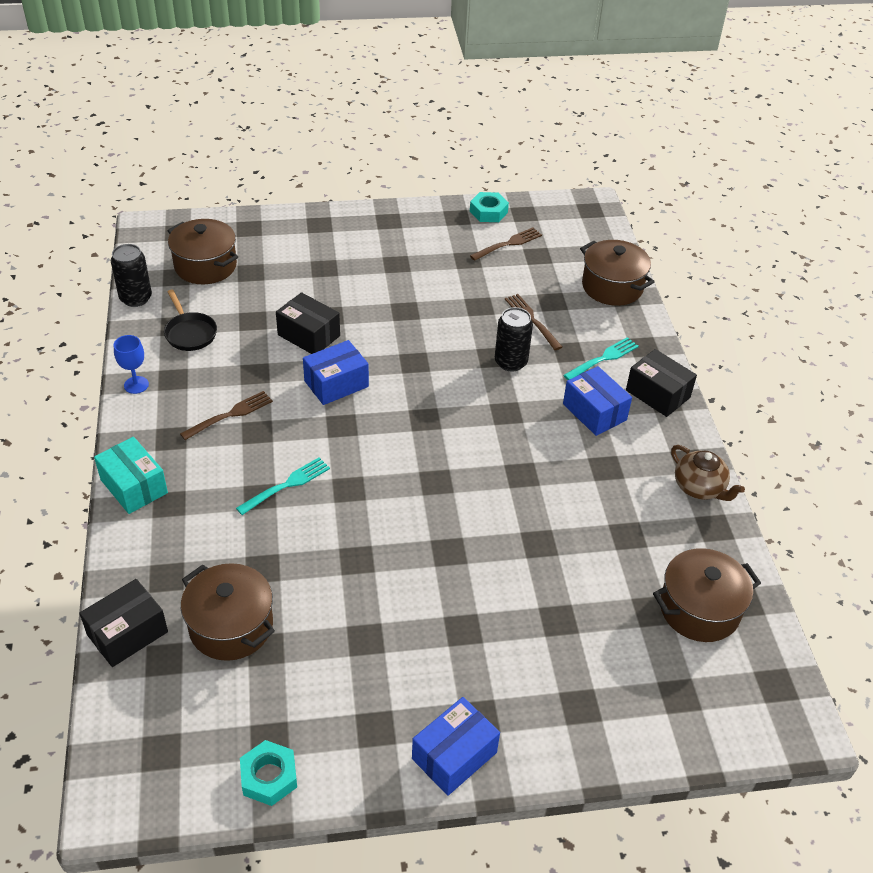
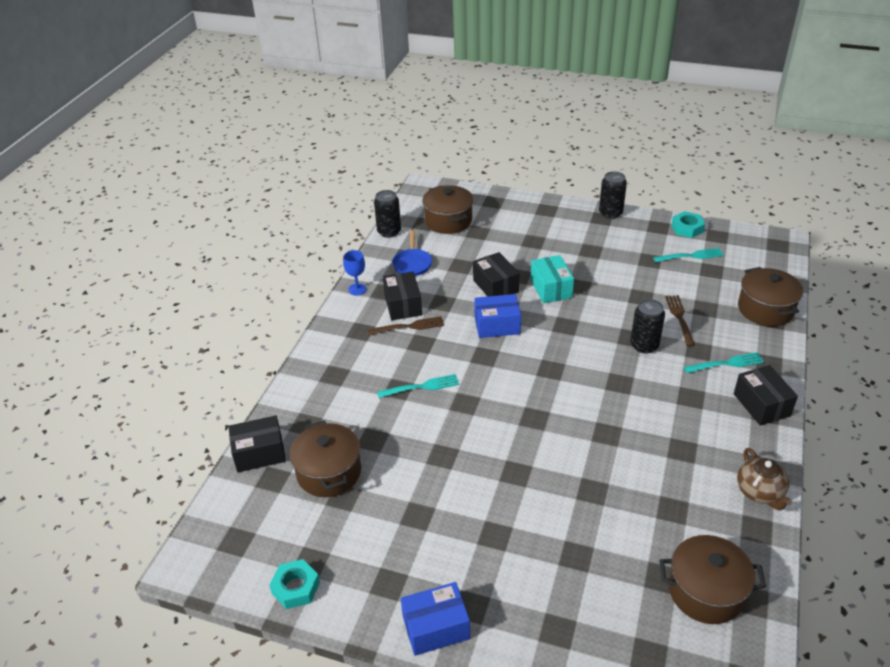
camera: 30 degrees right, 5 degrees down
(134, 486) = (318, 356): turquoise box -> turquoise box (551, 288)
(190, 333) = (412, 264): black pan -> blue pan
(207, 390) = (403, 305): none -> black box
(395, 212) = (610, 213): none -> black can
(508, 244) = (690, 256): brown fork -> turquoise fork
(594, 412) = (696, 403): blue box -> none

